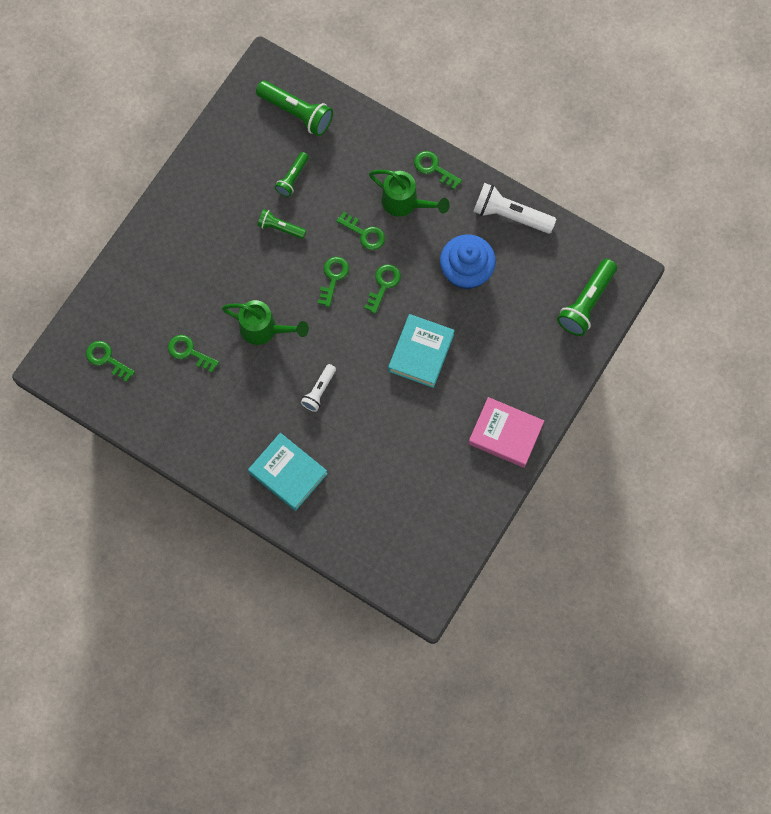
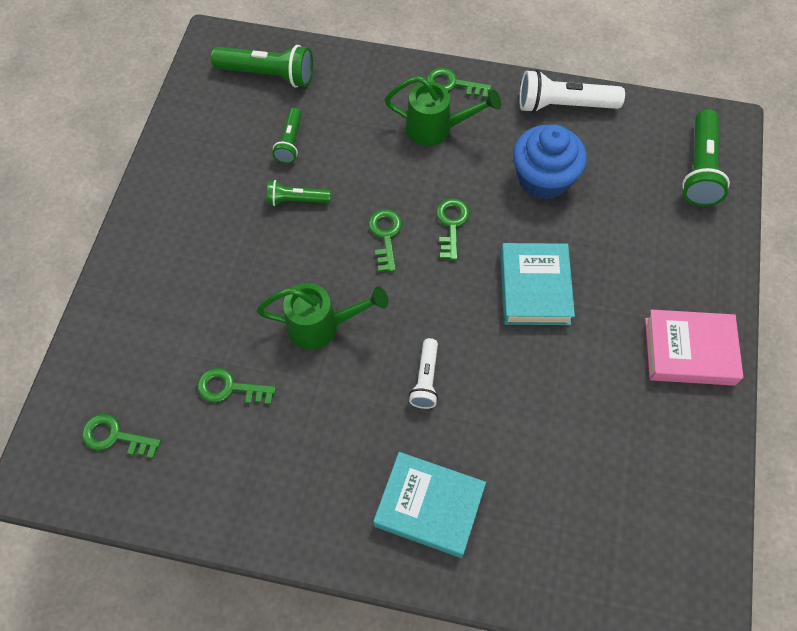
camera: 20 degrees left, 10 degrees down
(364, 233) = (402, 175): green key -> none

